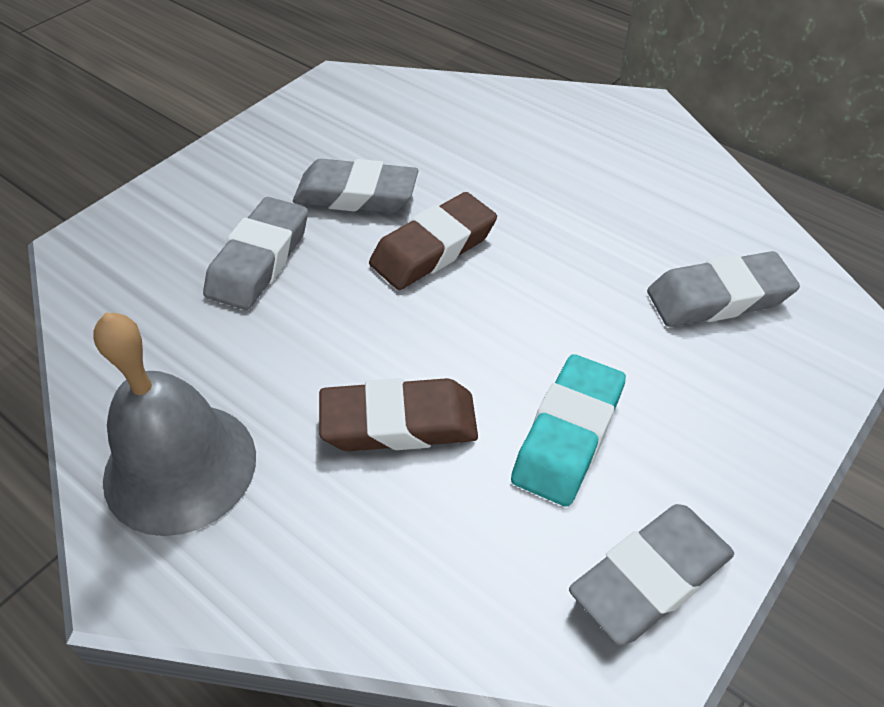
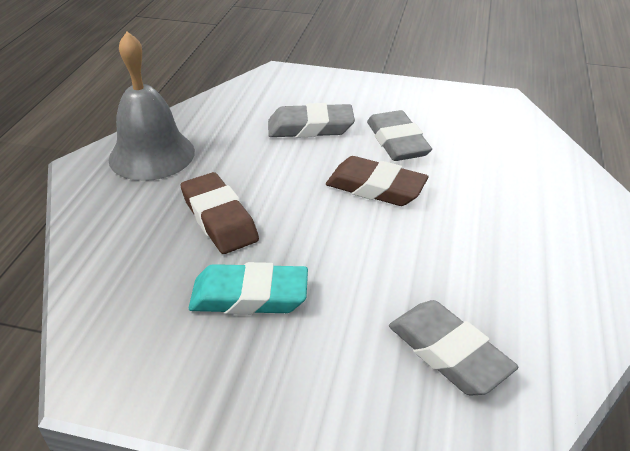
camera: 65 degrees right, 10 degrees down
(650, 577) = (149, 367): grey eraser -> none

